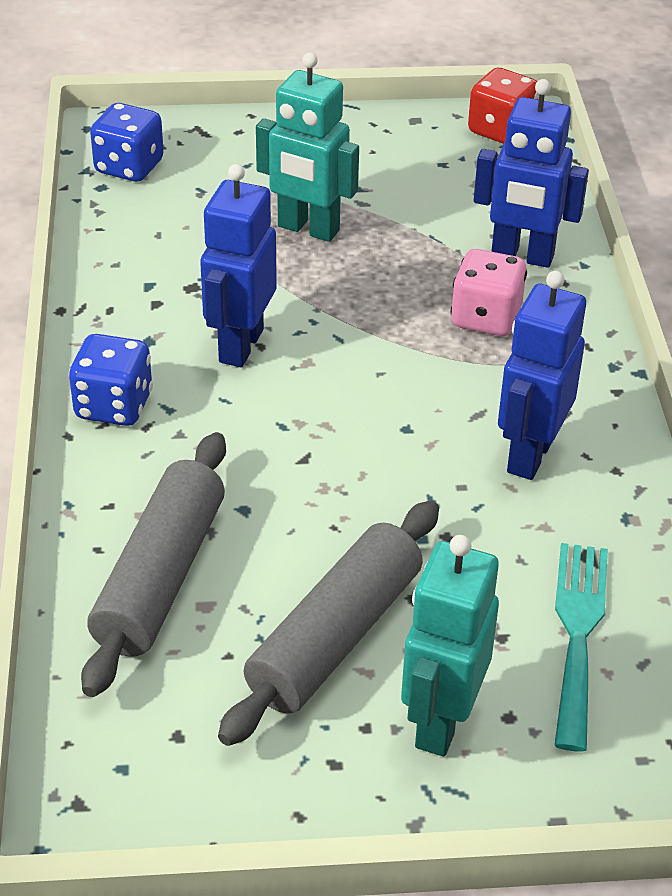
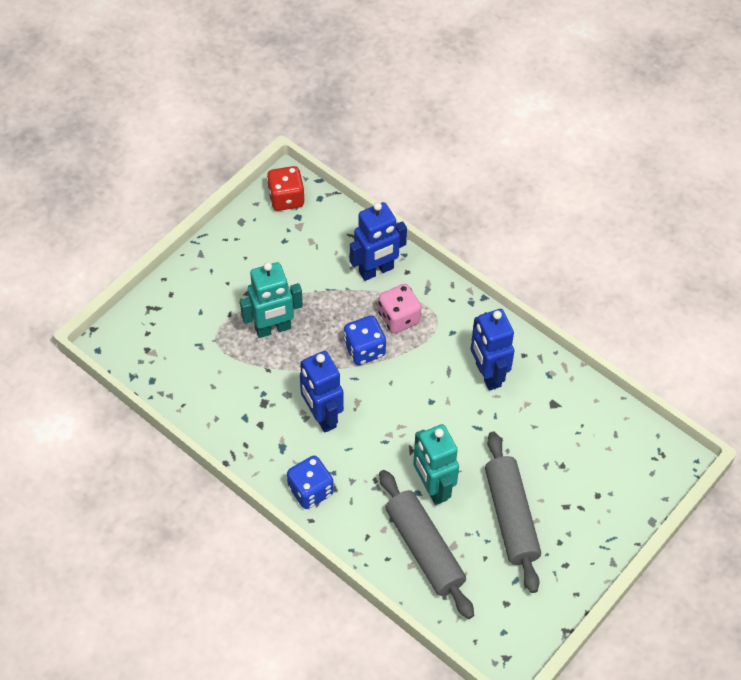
camera: 45 degrees left, 15 degrees up
(129, 167) = (150, 358): blue dice -> blue dice (364, 349)
(440, 722) = (580, 517): turquoise robot -> turquoise robot (432, 488)
(578, 632) = (584, 441): turquoise fork -> none

